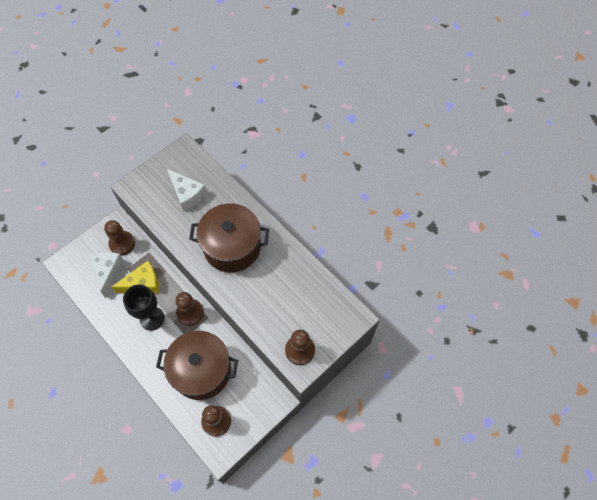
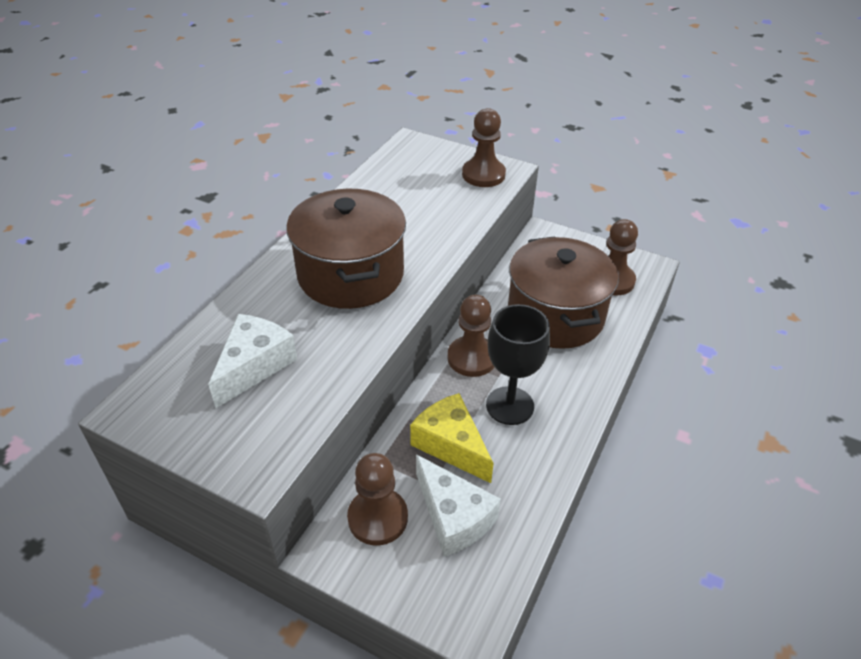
camera: 110 degrees left, 20 degrees down
(108, 272) = (453, 517): white cheese -> white cheese turned 105 degrees counterclockwise

